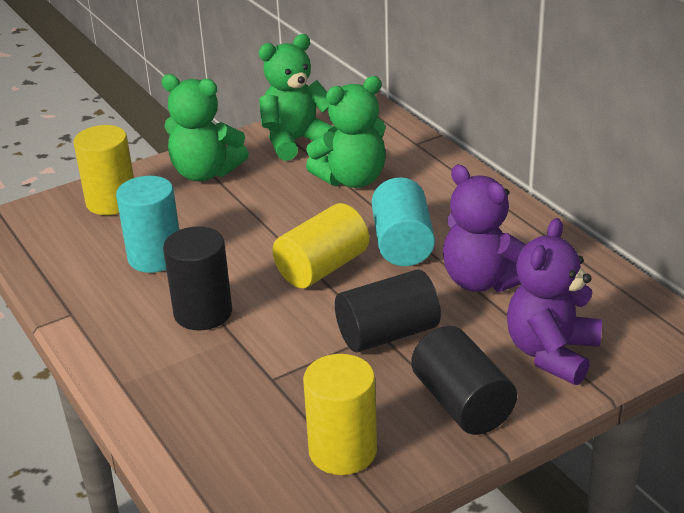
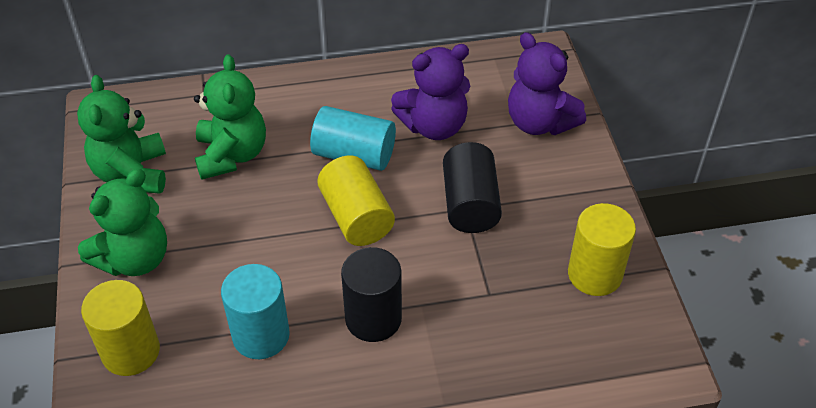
camera: 70 degrees left, 15 degrees up
(462, 403) = (571, 189): black cylinder -> none

